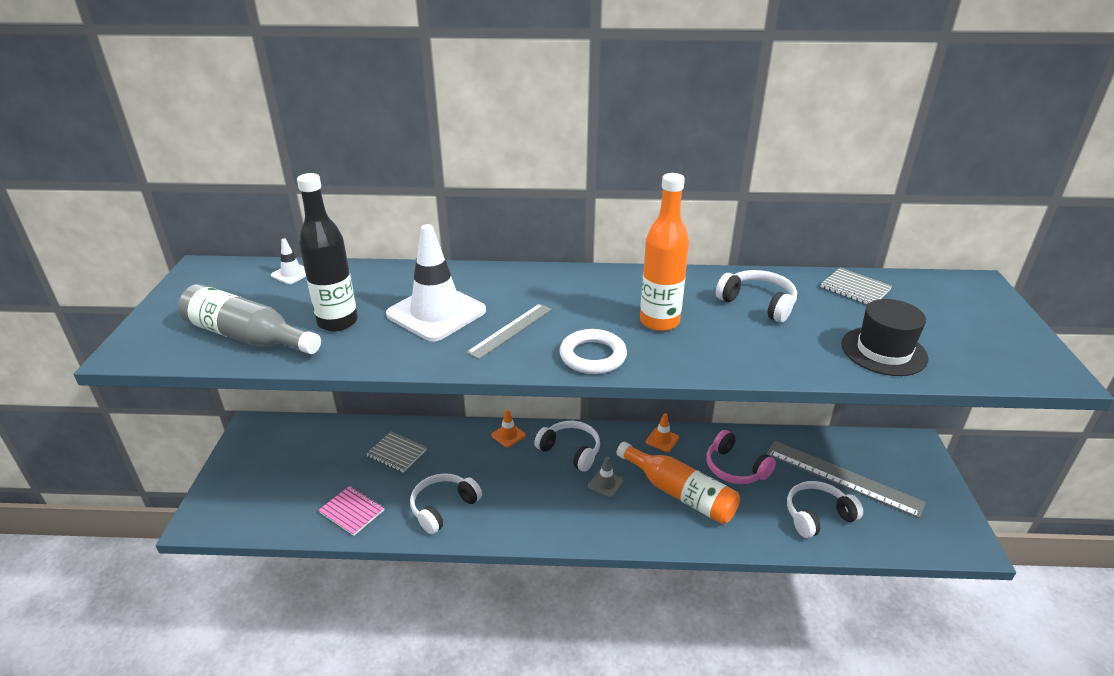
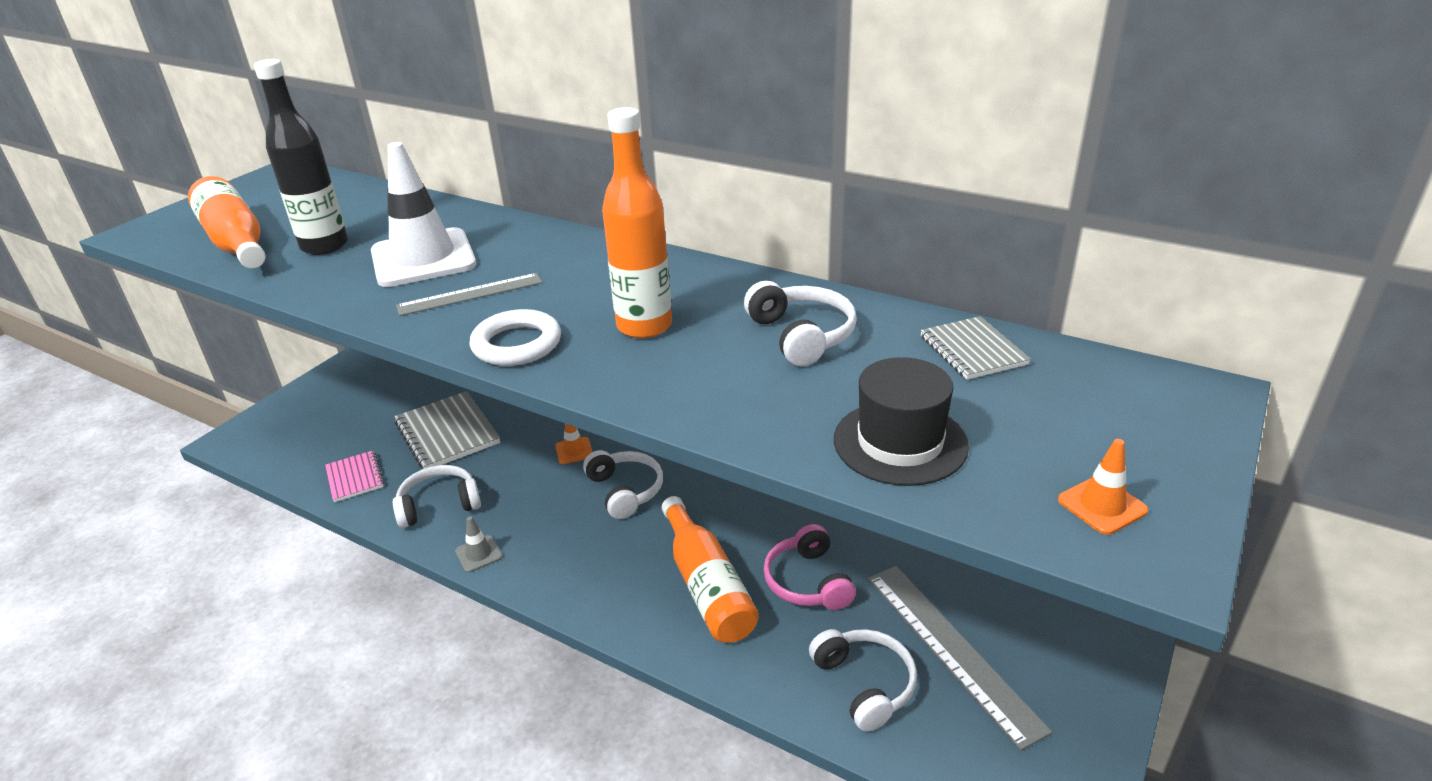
camera: 30 degrees right, 0 degrees up
(248, 337) = (236, 242): grey bottle -> orange bottle
(291, 274) = (347, 191): white traffic cone -> none
(397, 453) = (447, 433): grey notebook -> grey notebook, size x1.70
(605, 484) = (629, 542): grey traffic cone -> grey traffic cone (479, 554)
(662, 440) = (746, 514): orange traffic cone -> orange traffic cone (1102, 505)
(817, 515) = (865, 684): white headphones -> white headphones turned 60 degrees clockwise

